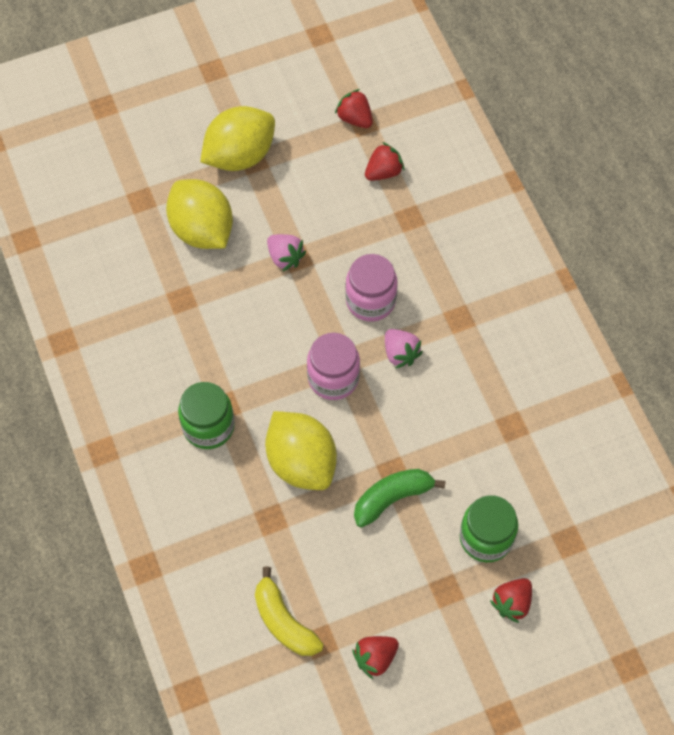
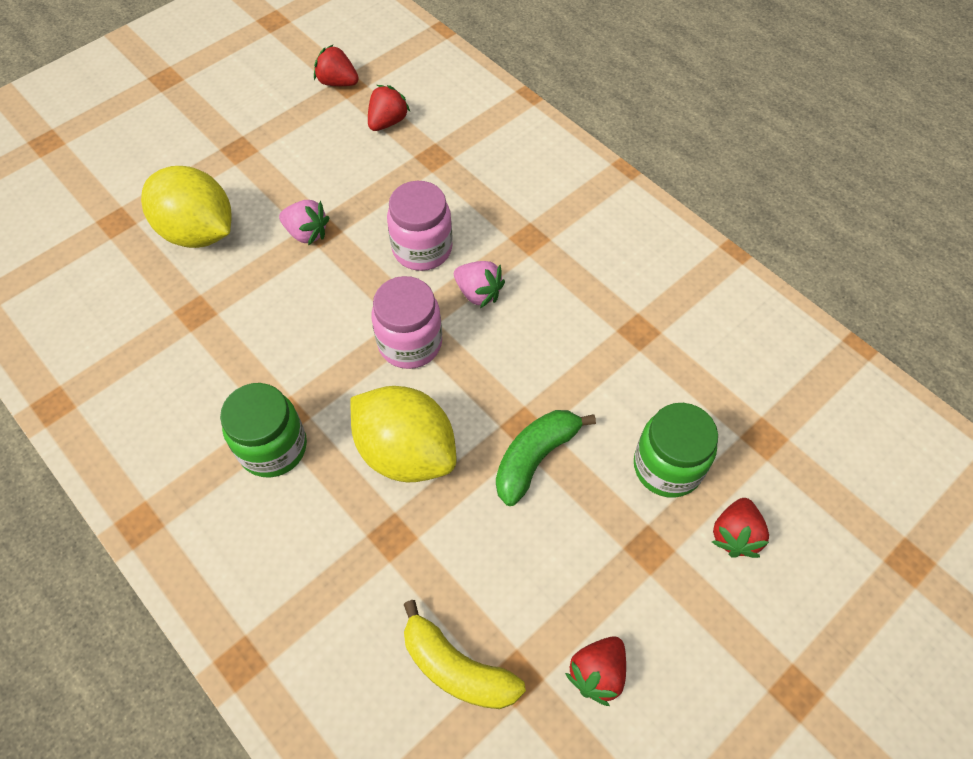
camera: 20 degrees left, 5 degrees down
(240, 155) = (220, 148): yellow lemon -> none

